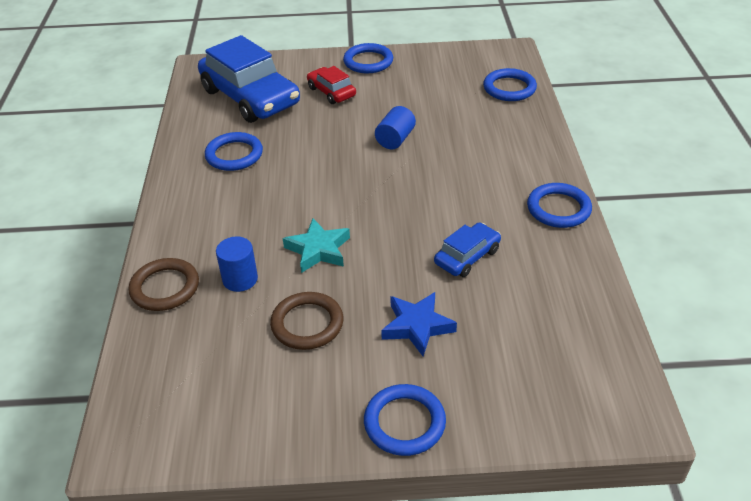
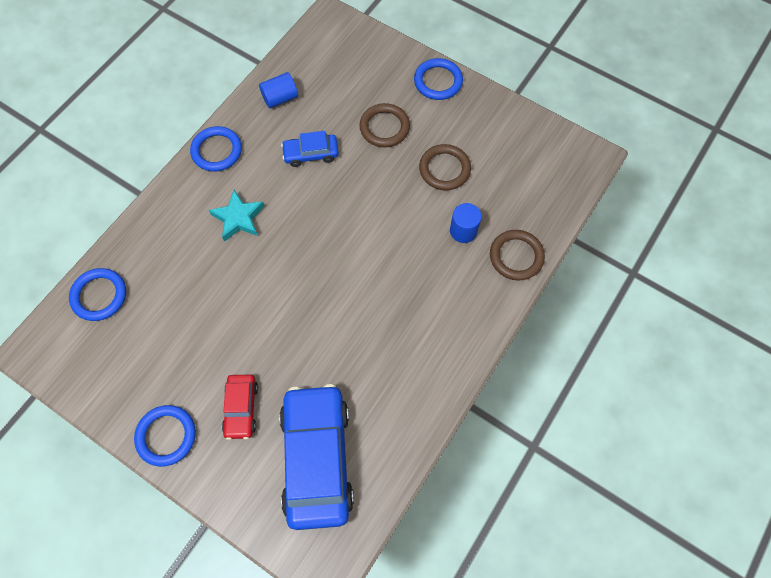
camera: 145 degrees left, 25 degrees up
(234, 155) = (387, 373): blue ring -> none
(318, 250) = (396, 222): turquoise star -> turquoise star (238, 218)
(395, 139) = (249, 298): blue cylinder -> blue cylinder (280, 98)
(417, 326) = (384, 127): blue star -> brown ring

